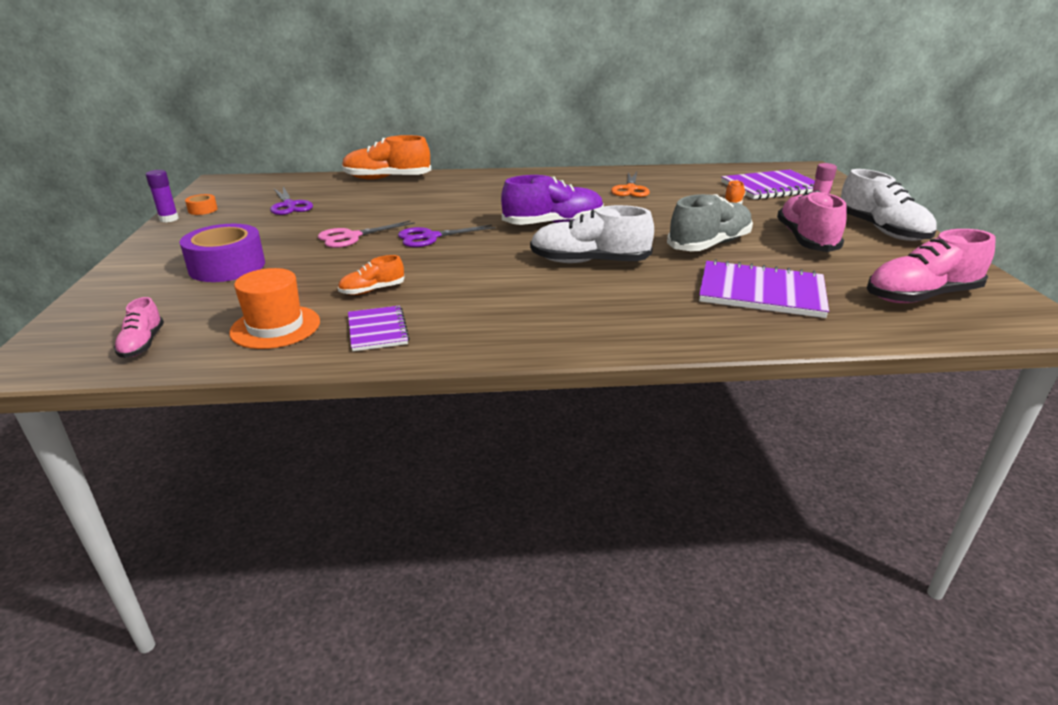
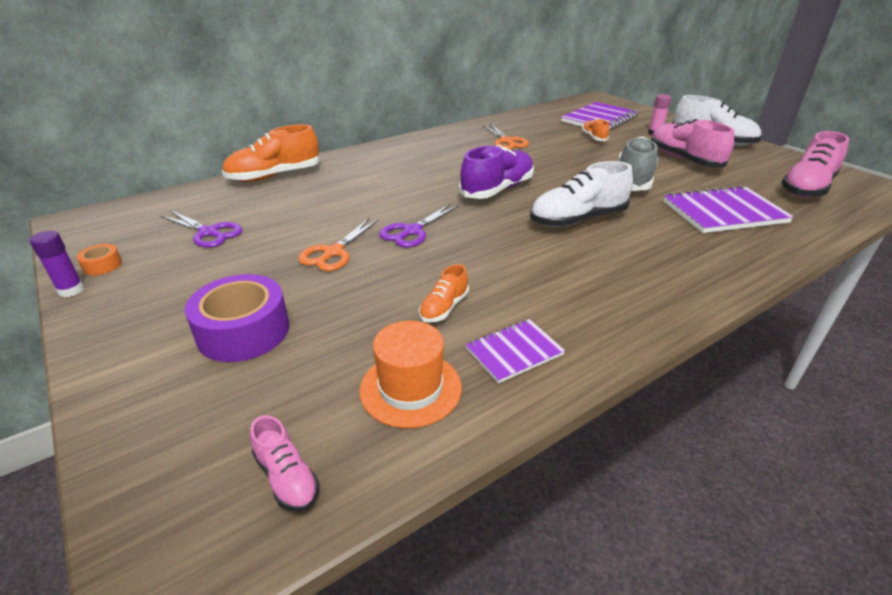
camera: 30 degrees left, 5 degrees up
(351, 237) = (333, 252): pink scissors -> orange scissors
(377, 330) = (514, 352): purple notebook -> purple notebook turned 75 degrees counterclockwise

